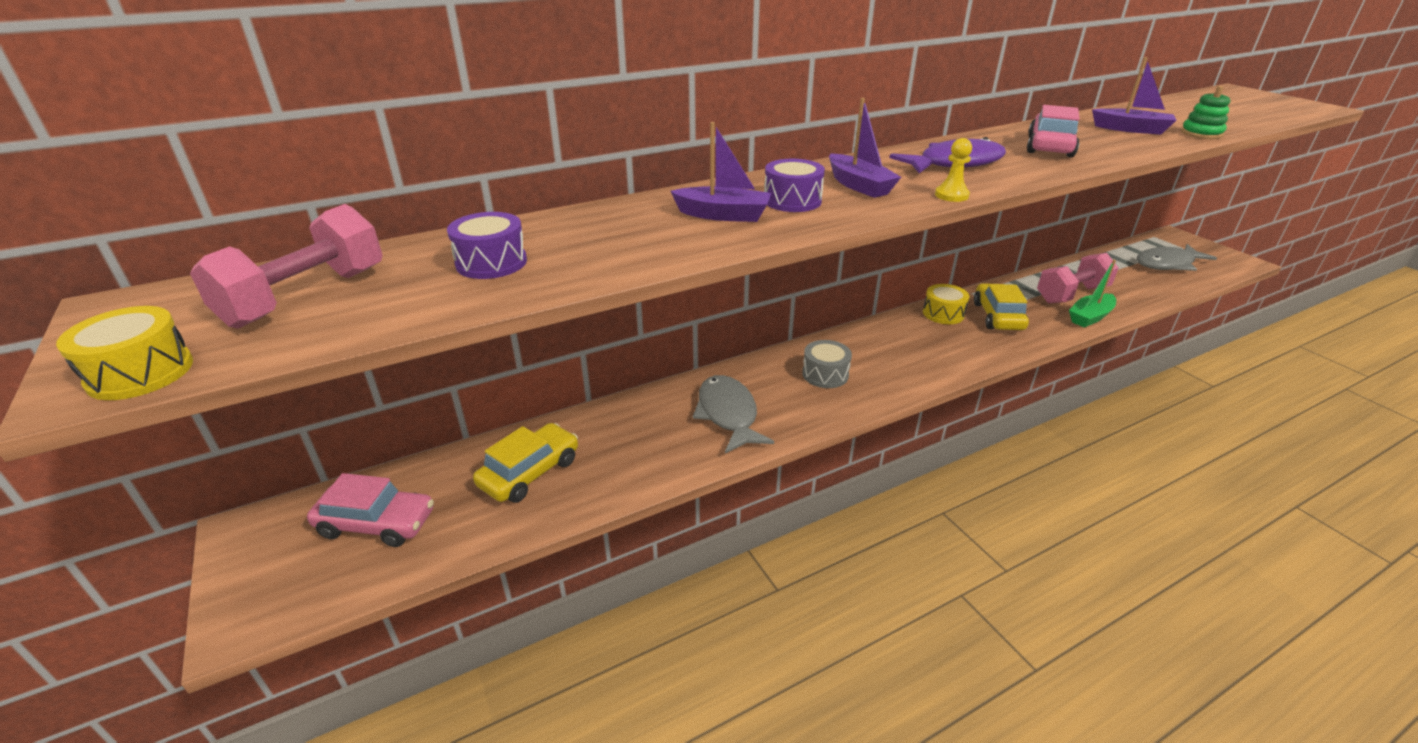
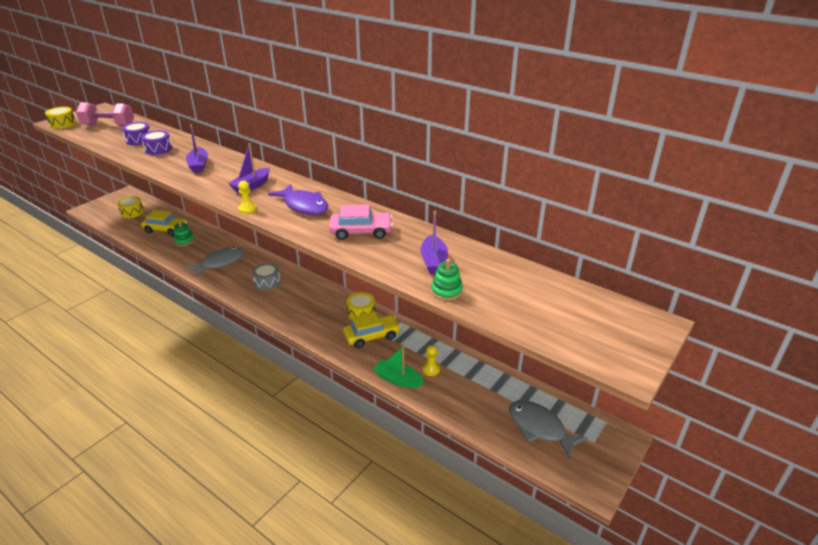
camera: 65 degrees right, 0 degrees up
(377, 523) = (132, 212): pink car -> yellow drum
(606, 450) = (184, 241): none -> green stacking toy
(792, 201) = (222, 175): purple drum -> purple drum (158, 149)
(1071, 294) = (431, 369): pink dumbbell -> yellow pawn

